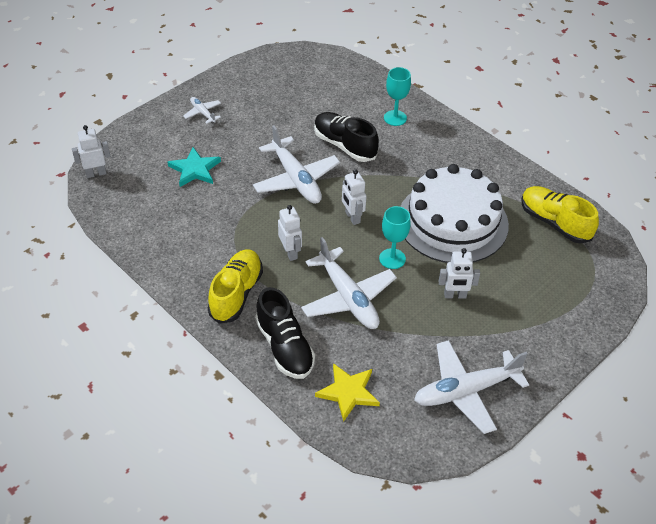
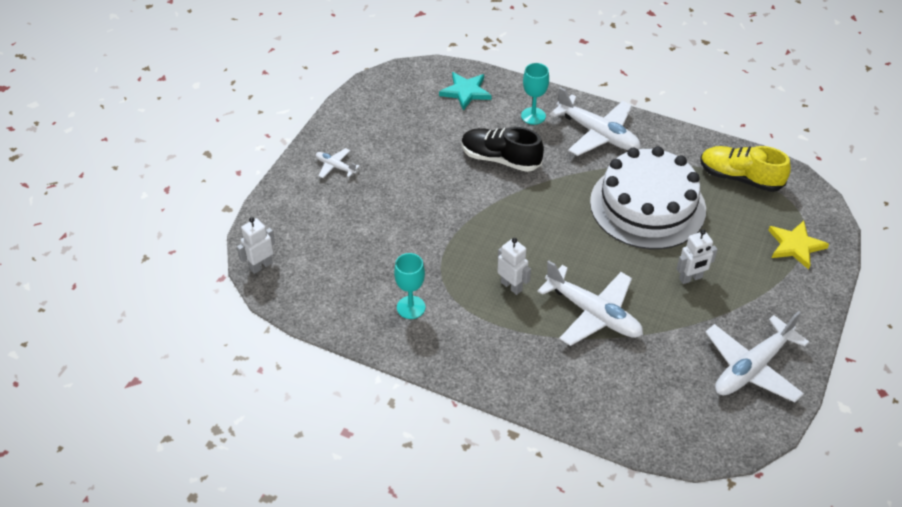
camera: 20 degrees left, 0 degrees up
(195, 169) = (363, 230): turquoise star -> turquoise star (466, 92)
(236, 293) = (483, 345): yellow shoe -> none
(285, 347) = (562, 383): black shoe -> none
(296, 179) = (473, 209): white plane -> white plane (598, 134)
(348, 392) = (647, 407): yellow star -> yellow star (795, 246)
(352, 217) = (550, 231): white robot -> none
(392, 259) = (612, 261): turquoise goblet -> turquoise goblet (411, 307)

